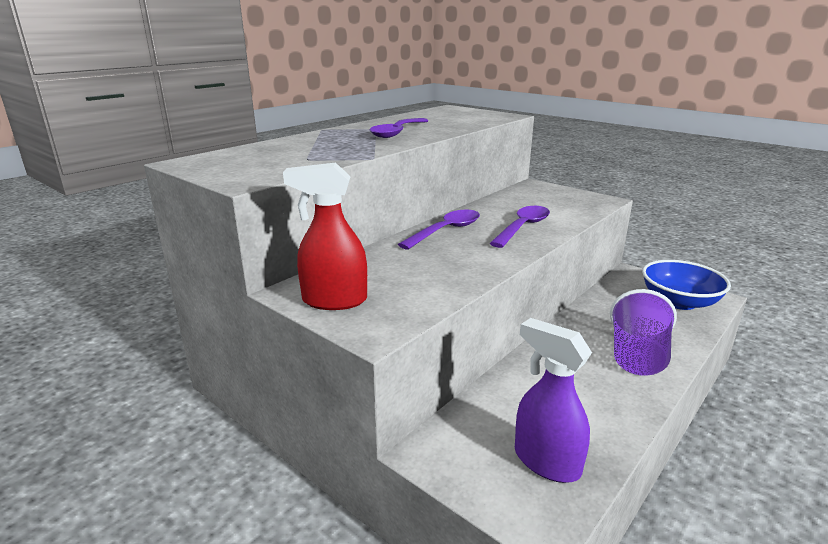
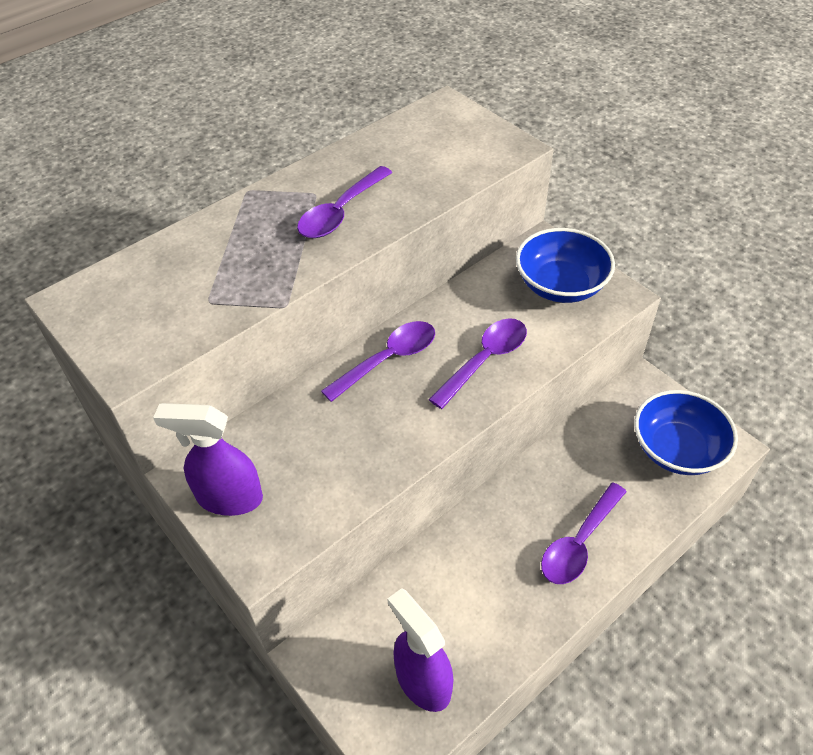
camera: 10 degrees right, 25 degrees up
(334, 301) = (229, 498): red spray bottle -> purple spray bottle
(558, 198) = (560, 285): none -> blue bowl
(637, 357) = (579, 543): purple cup -> purple spoon

